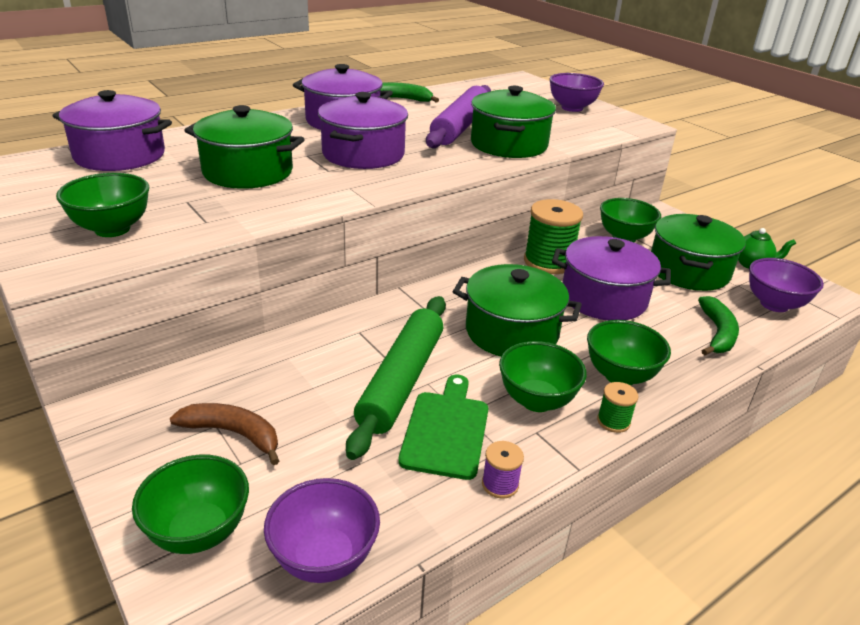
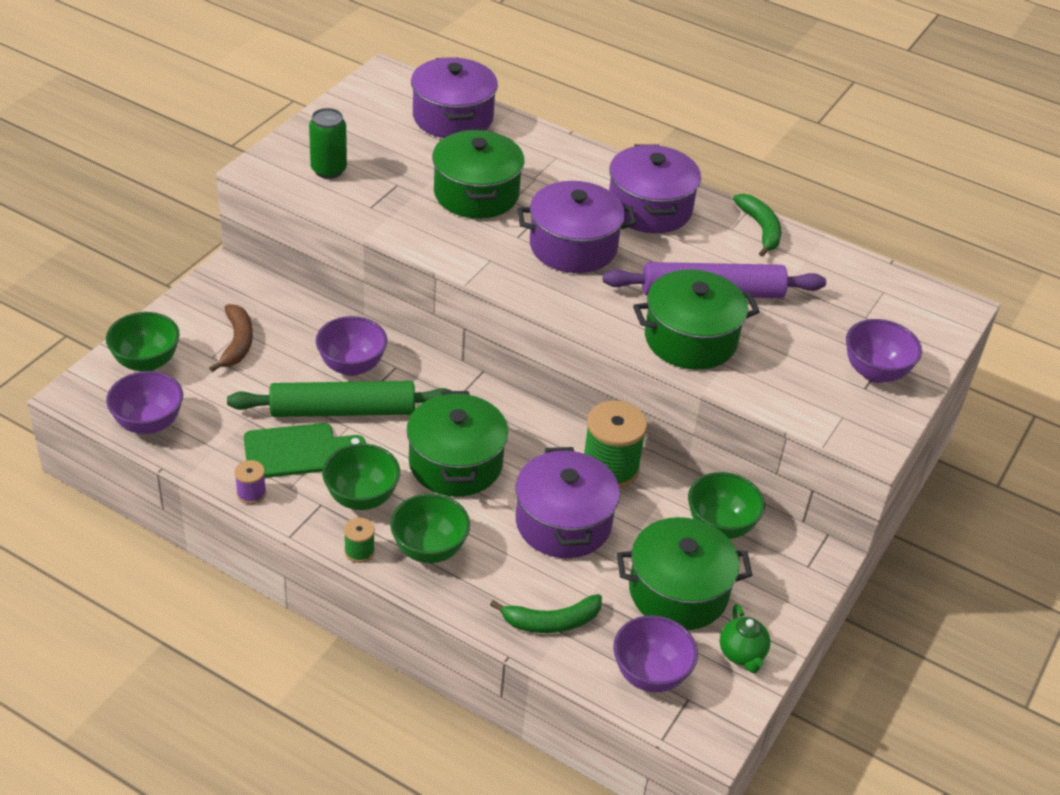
camera: 65 degrees right, 10 degrees up
(112, 229) = (328, 170): green bowl -> green can
(338, 358) = (352, 366): none -> purple bowl

